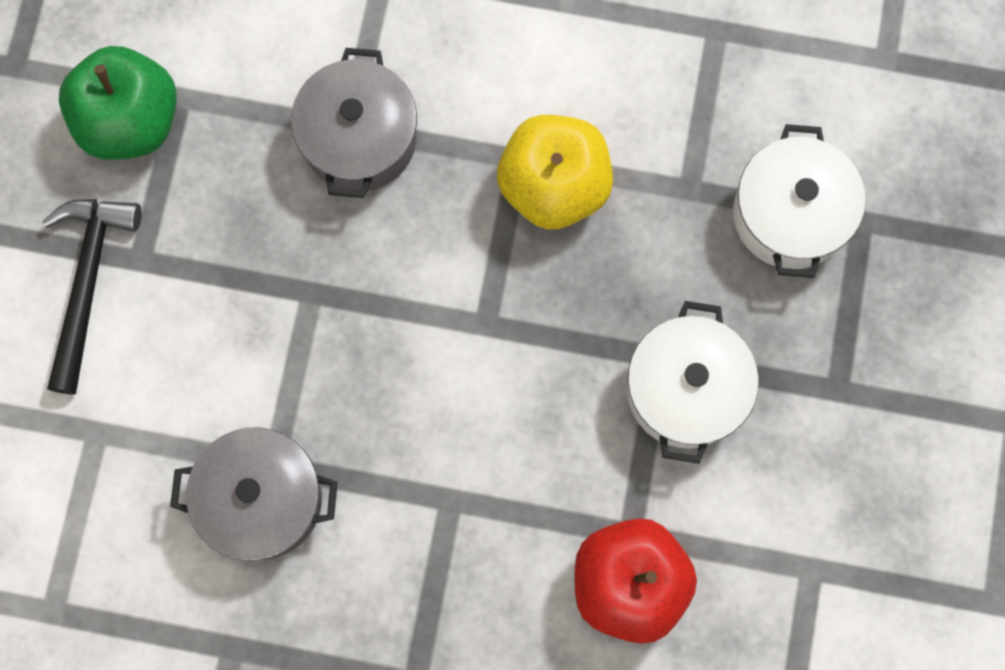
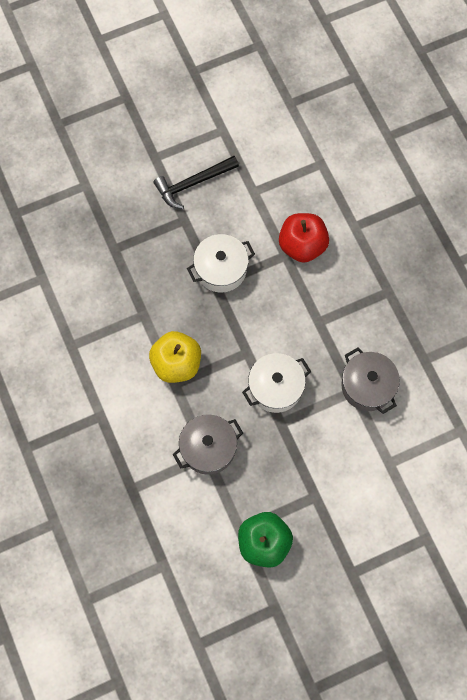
camera: 125 degrees left, 5 degrees down
(88, 282) = (338, 509): black hammer -> black hammer (193, 183)
(790, 214) = (129, 274): white pot -> white pot (275, 387)

